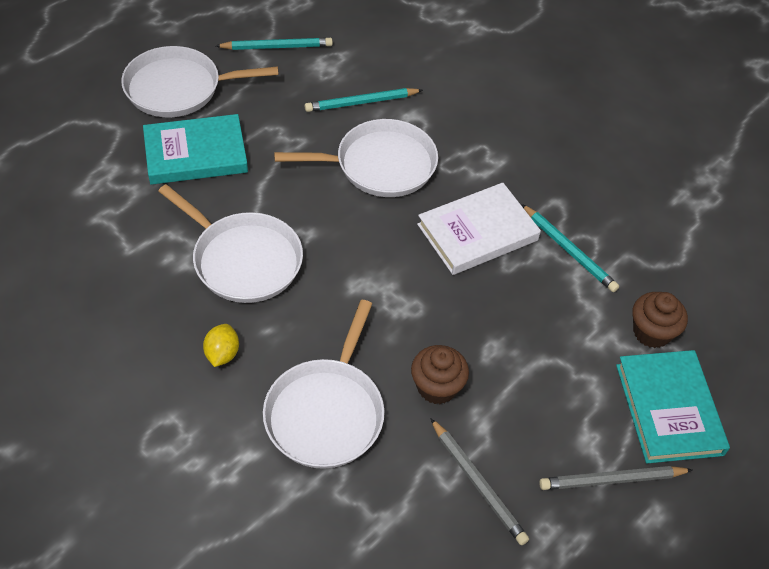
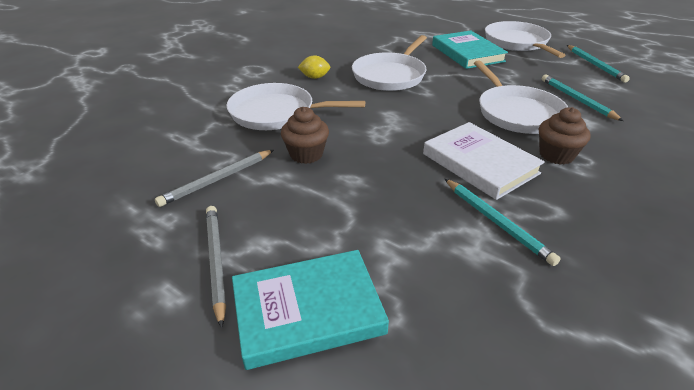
camera: 85 degrees right, 15 degrees down
(569, 250) = (497, 222): turquoise pencil -> turquoise pencil turned 75 degrees counterclockwise
(651, 332) = (414, 294): brown cupcake -> brown cupcake (556, 155)

